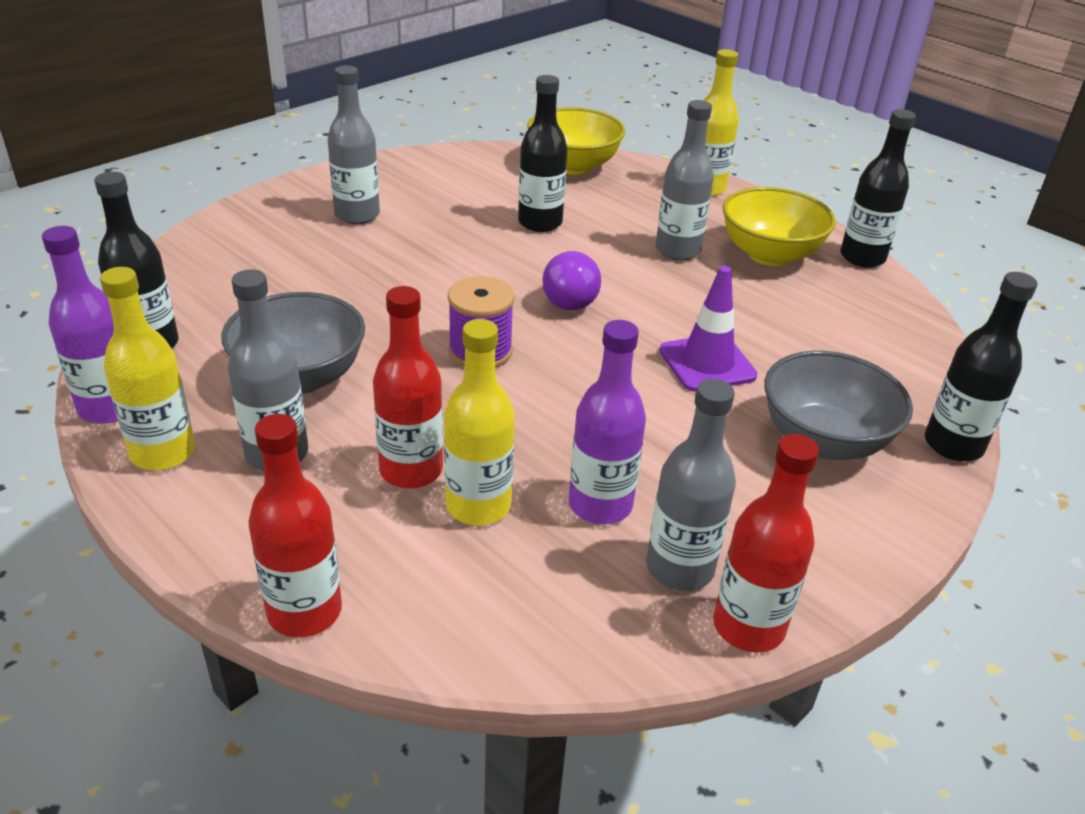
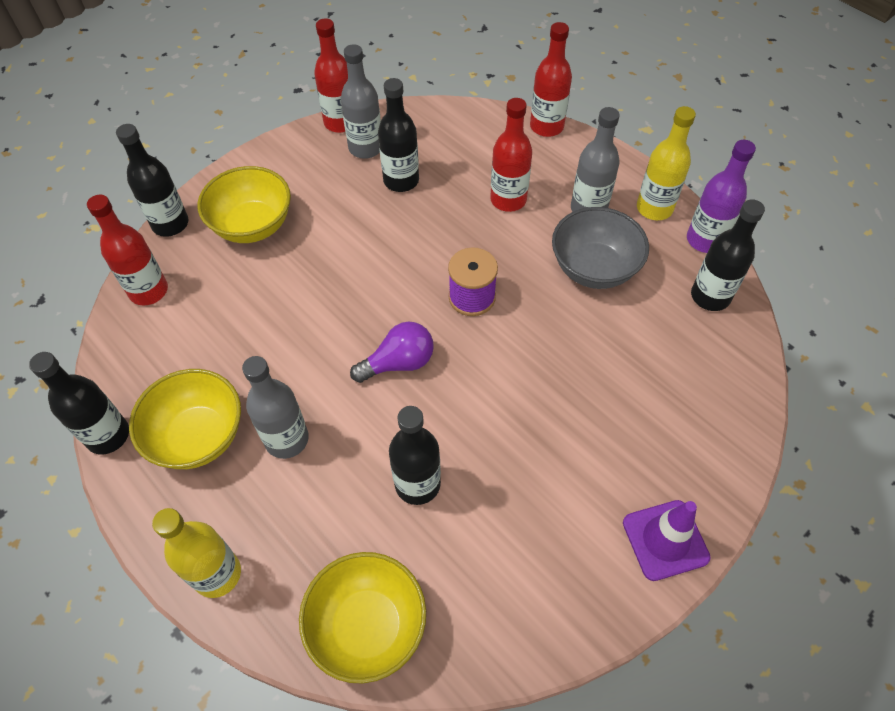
camera: 175 degrees left, 20 degrees up
(357, 215) = (606, 489): grey bottle -> none
(478, 506) = (468, 179): yellow bottle -> none
(570, 297) = (399, 363): purple light bulb -> purple light bulb turned 60 degrees clockwise
(600, 505) = (401, 181): purple bottle -> black bottle
(707, 363) = (306, 290): purple traffic cone -> purple traffic cone (665, 540)
(823, 440) = (252, 225): grey bowl -> yellow bowl
(918, 367) = (149, 291): none -> red bottle

